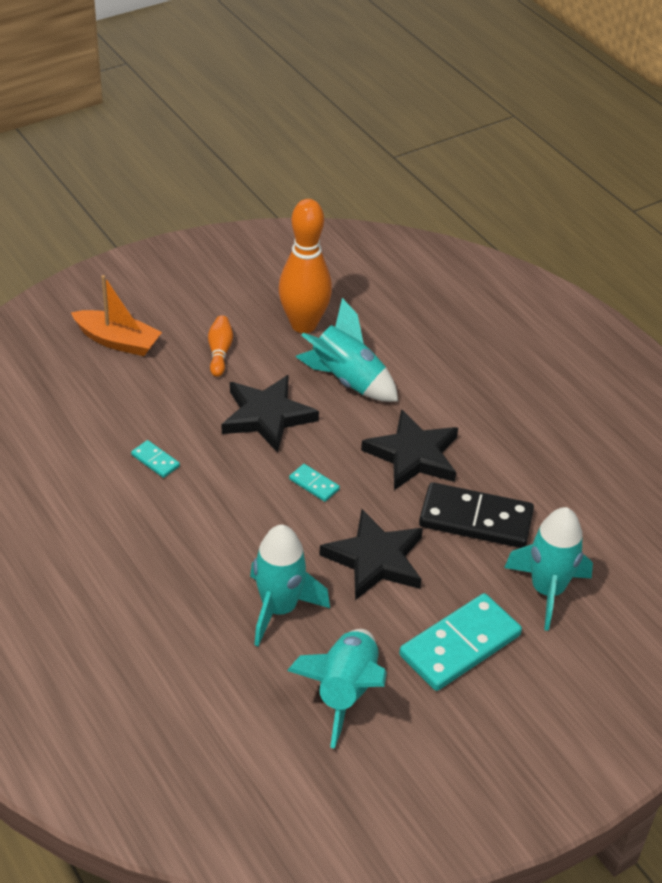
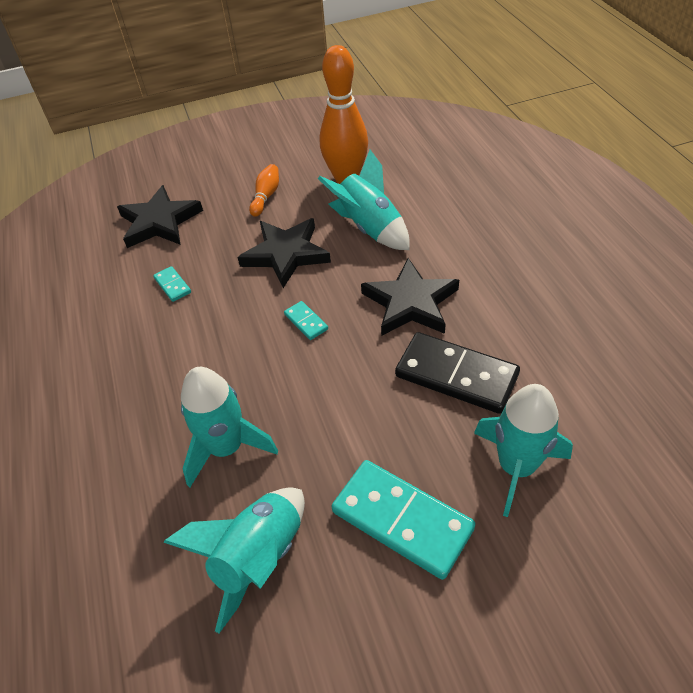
camera: 20 degrees right, 5 degrees up
(117, 341) = (186, 182): orange boat -> none
(375, 559) = (340, 406): black star -> black star (159, 222)
(460, 645) = (402, 520): turquoise domino -> turquoise domino turned 60 degrees clockwise

